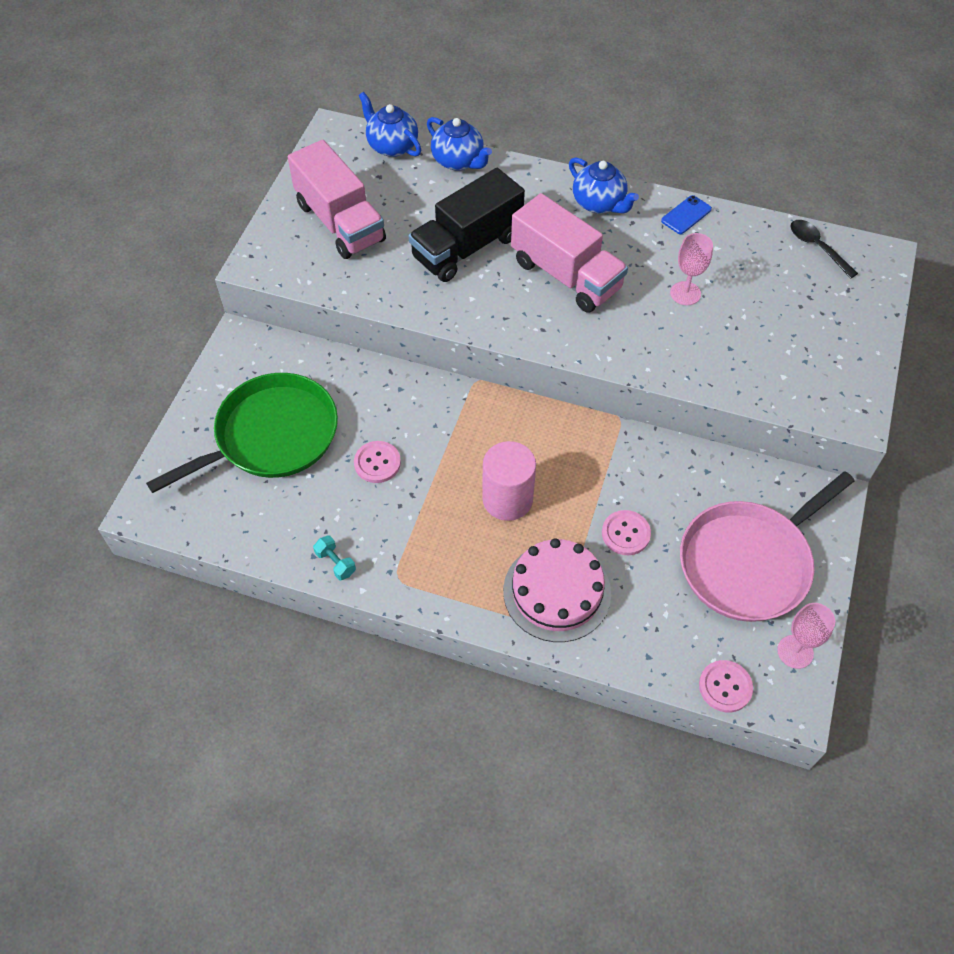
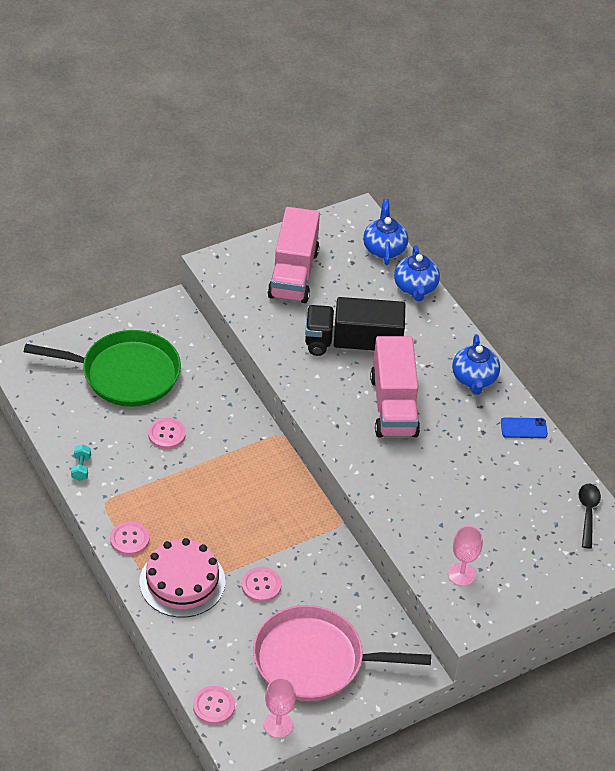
camera: 40 degrees right, 10 degrees down
(462, 593) = (129, 539): none -> pink button
(507, 499) = (216, 512): pink cylinder -> none
(685, 293) = (456, 473): pink goblet -> pink goblet (461, 574)

